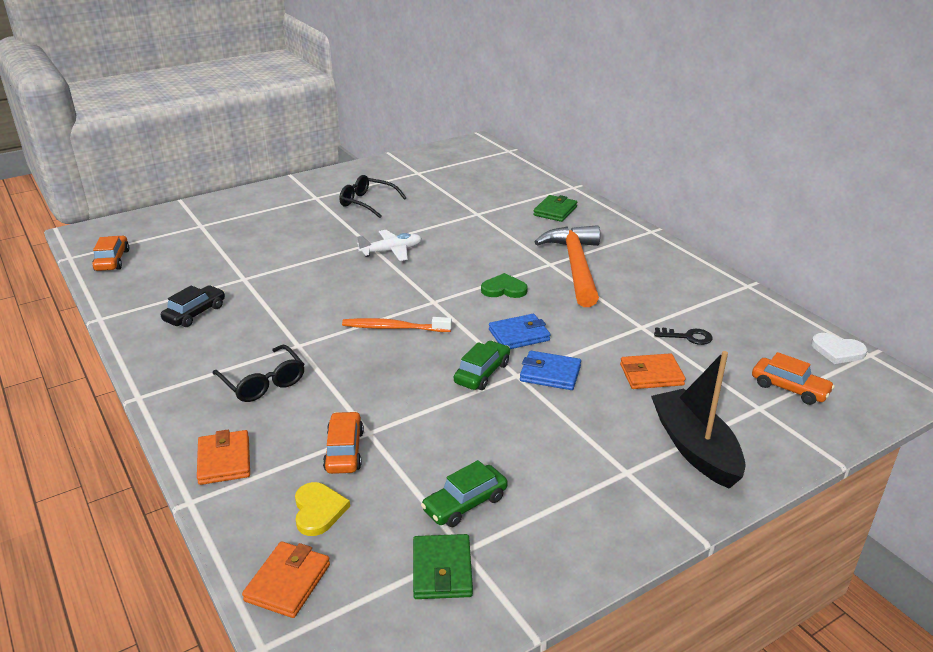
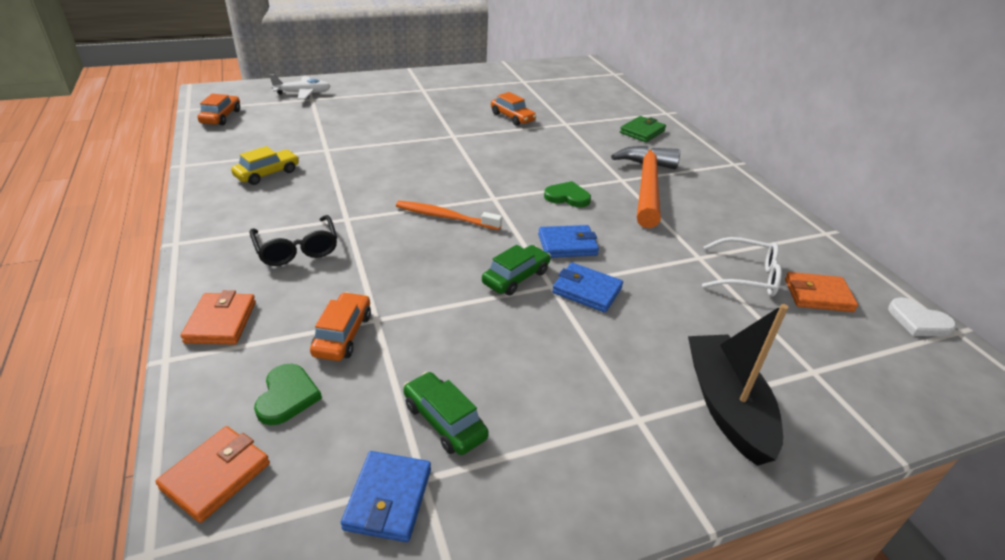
camera: 10 degrees right, 5 degrees up
(195, 313) = (267, 174): black car -> yellow car
(318, 510) = (287, 396): yellow heart -> green heart
(367, 203) = (467, 100): black glasses -> none
(391, 251) = (472, 145): white plane -> white plane (303, 93)
(442, 570) = (388, 499): green wallet -> blue wallet
(465, 504) = (444, 421): green car -> green car turned 75 degrees clockwise
(651, 375) = (697, 311): orange wallet -> orange wallet (818, 295)
(687, 337) = (747, 276): black key -> white glasses
(789, 388) = (854, 355): orange car -> orange car (512, 117)

